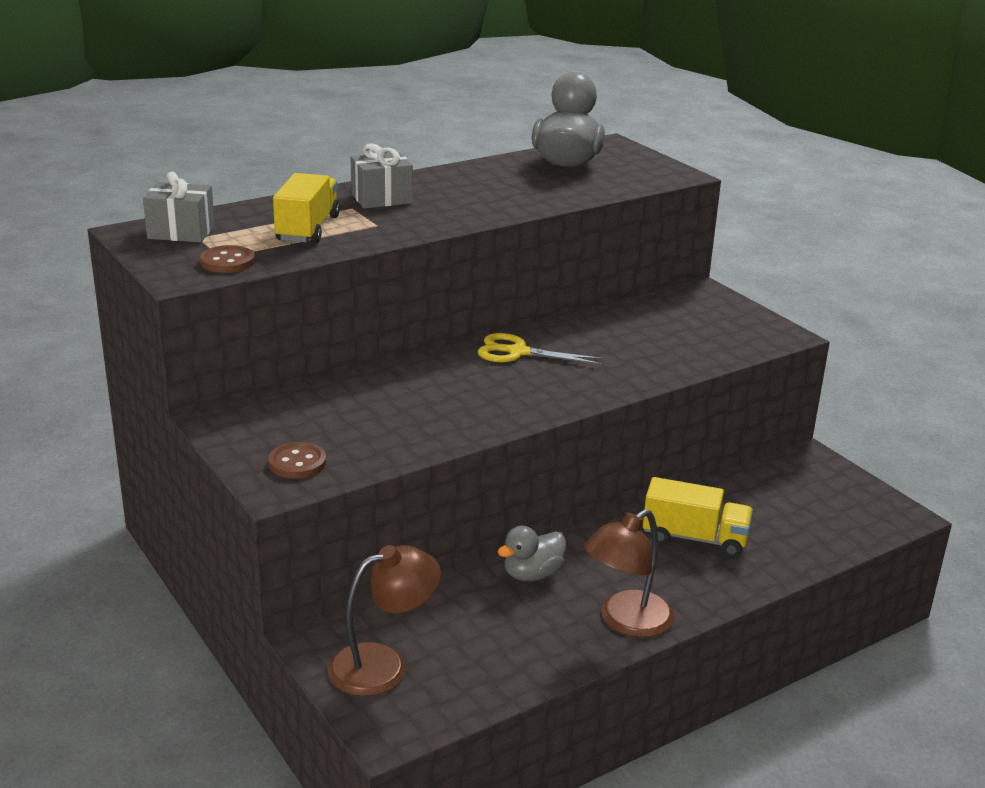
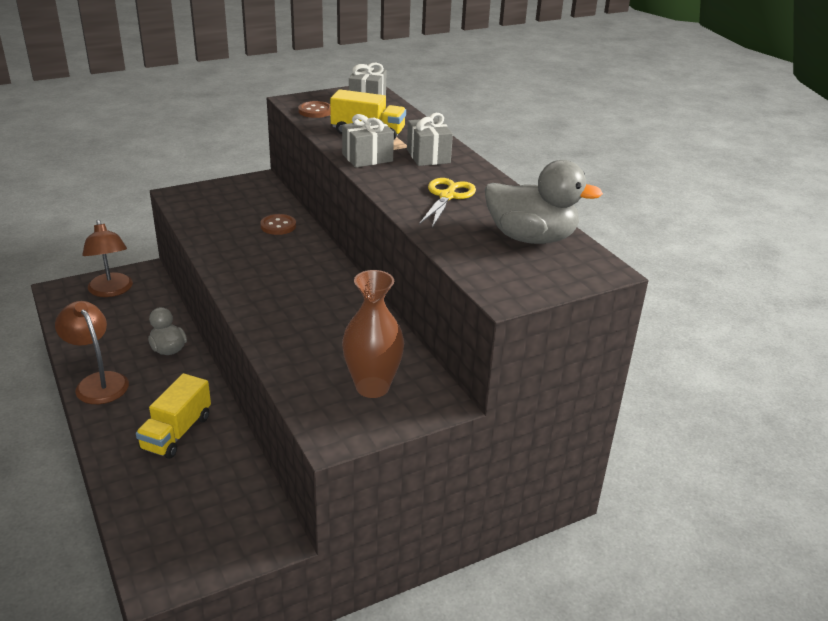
camera: 95 degrees right, 5 degrees up
(297, 463) = (201, 200): brown button -> brown button (278, 226)
(395, 227) = (367, 158): none -> grey gift
(518, 352) = (325, 283): yellow scissors -> yellow scissors (447, 196)
(700, 320) = (372, 387): none -> brown vase

